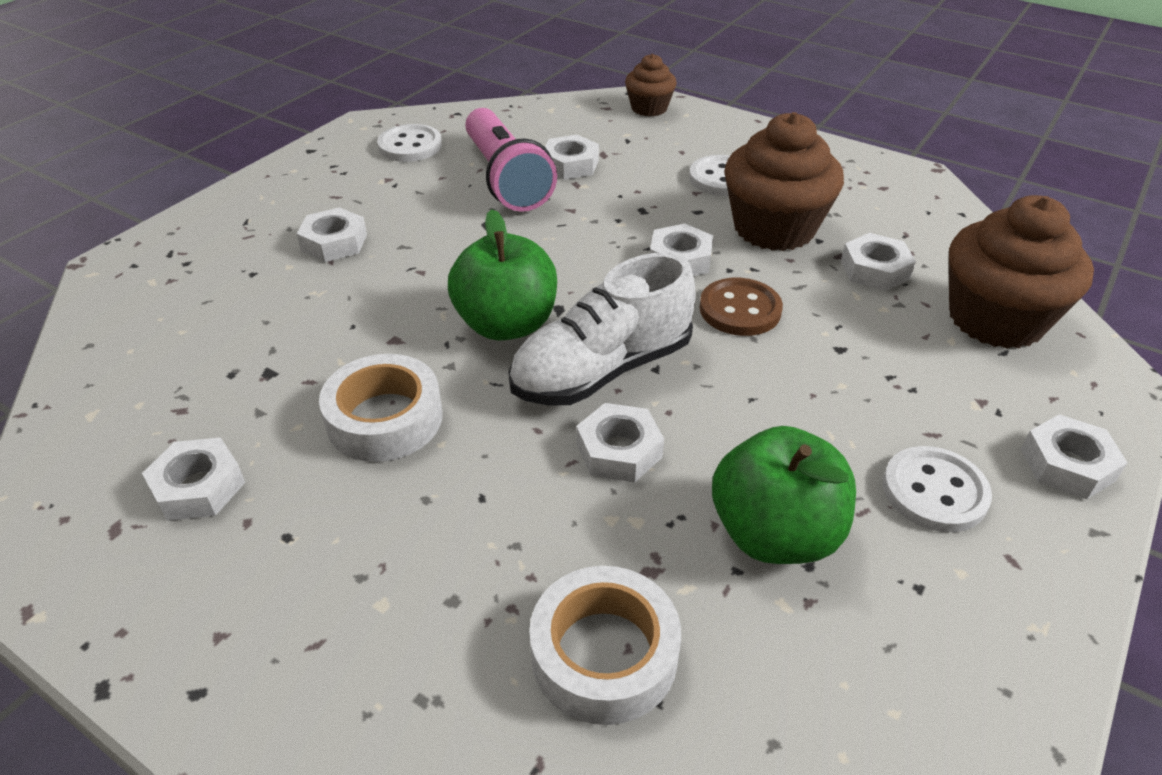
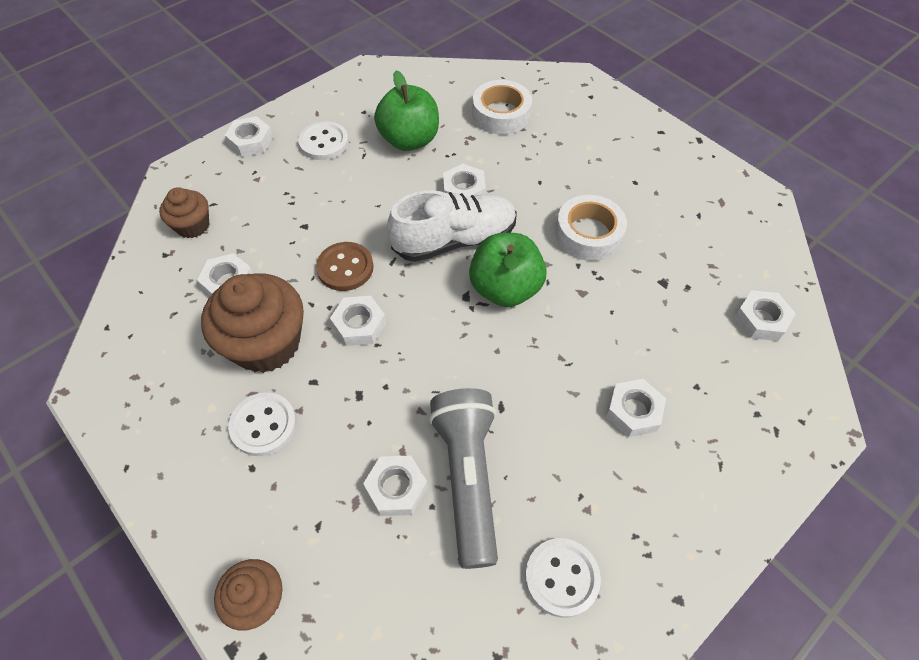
camera: 165 degrees left, 15 degrees up
(198, 487) = (686, 214): white nut -> white nut (761, 320)
(505, 179) = (468, 478): pink flashlight -> grey flashlight
(995, 319) = (193, 226): brown cupcake -> brown cupcake, size x0.55

